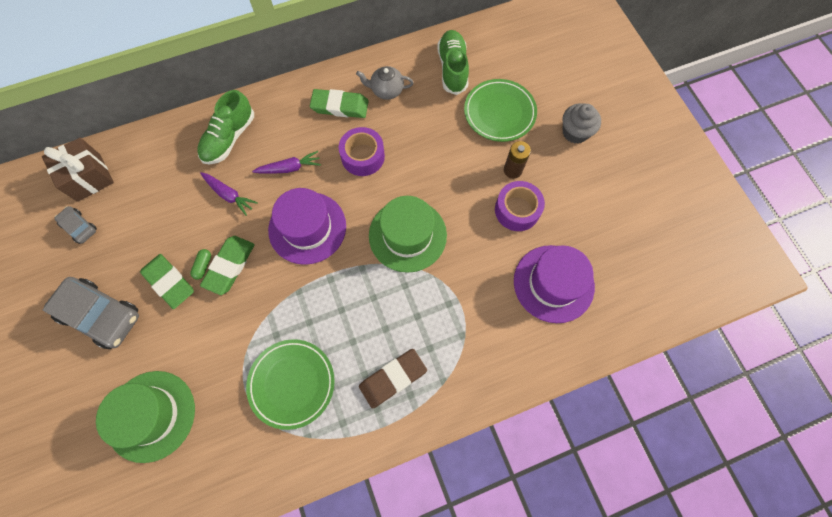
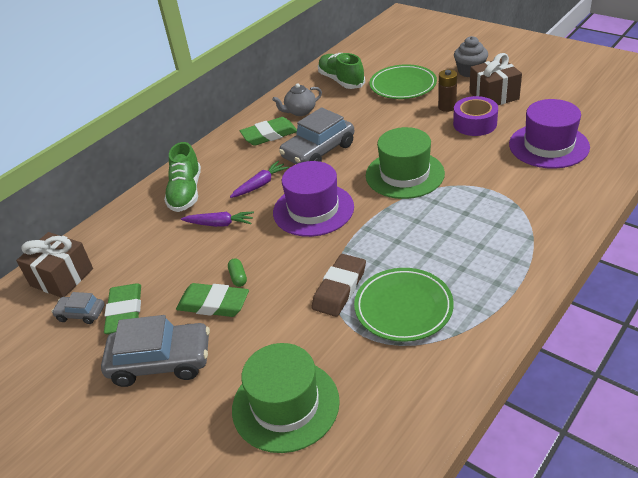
camera: 25 degrees left, 30 degrees down
(229, 266) = (264, 265): green eraser -> green eraser (125, 312)
(363, 156) = (318, 151): purple tape -> grey car
(393, 378) = (489, 258): brown eraser -> brown eraser (339, 288)
(566, 183) = (494, 96): none -> brown gift

